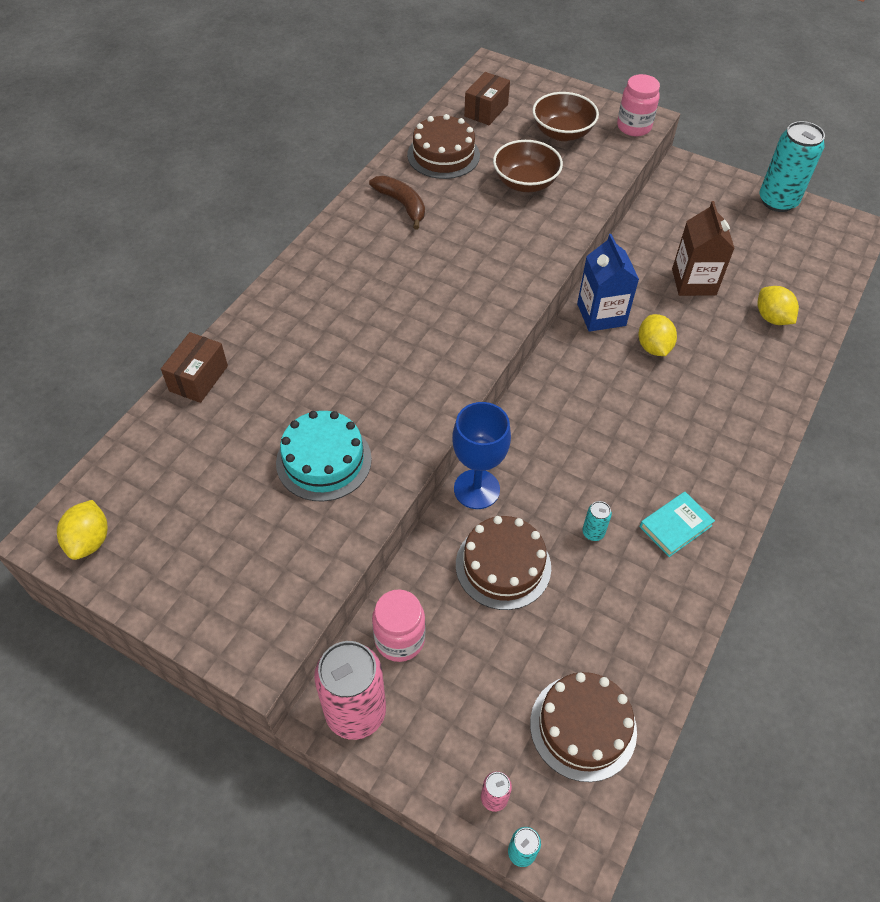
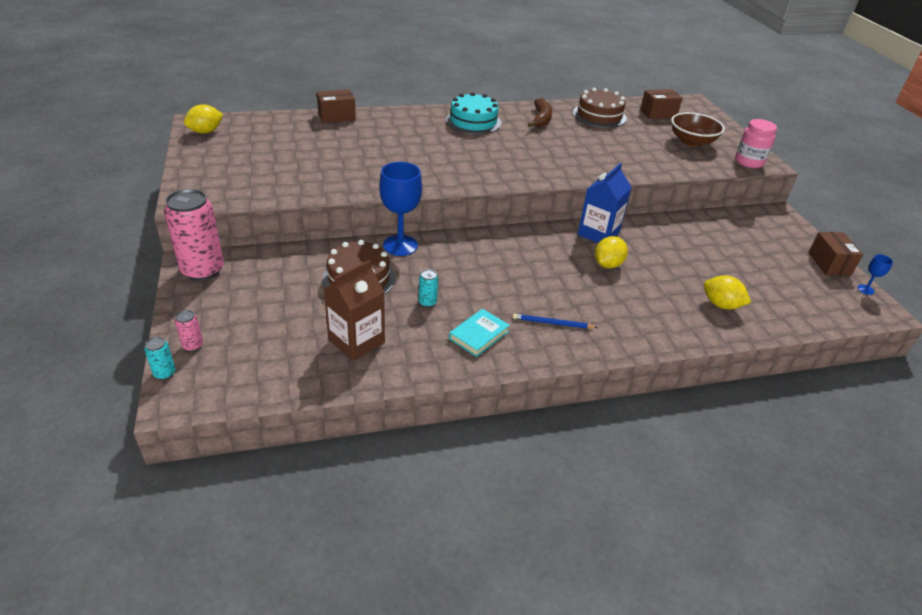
camera: 45 degrees right, 15 degrees down
(324, 460) = (333, 168): turquoise cake -> turquoise cake (473, 121)
(399, 639) = (265, 264): pink jar -> none
(525, 183) = (629, 146): brown bowl -> none
(583, 727) = (278, 361): brown cake -> none
(675, 526) = (479, 335): turquoise book -> turquoise book turned 60 degrees counterclockwise
(693, 282) = (689, 258): brown carton -> brown carton (356, 341)
(702, 456) = (552, 323): none -> blue pencil
(772, 318) = (721, 305): yellow lemon -> yellow lemon turned 75 degrees counterclockwise
(777, 201) = (829, 263): turquoise can -> brown box
(826, 211) = (865, 289): none -> blue goblet

